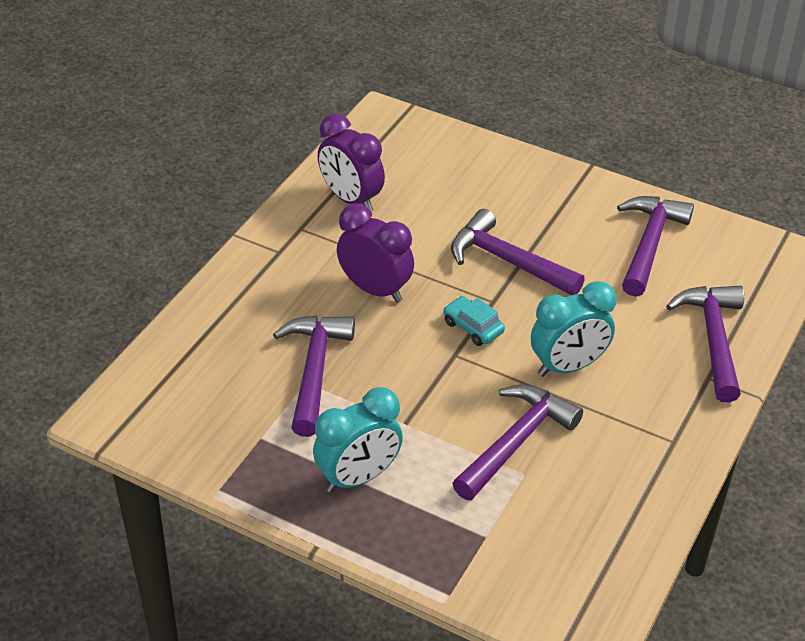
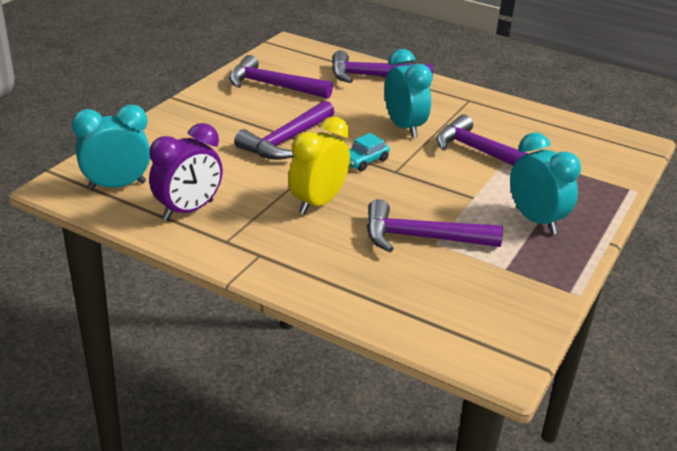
camera: 90 degrees left, 10 degrees down
(375, 290) = (318, 203): purple clock -> yellow clock
(389, 149) = (117, 186): none -> turquoise clock

